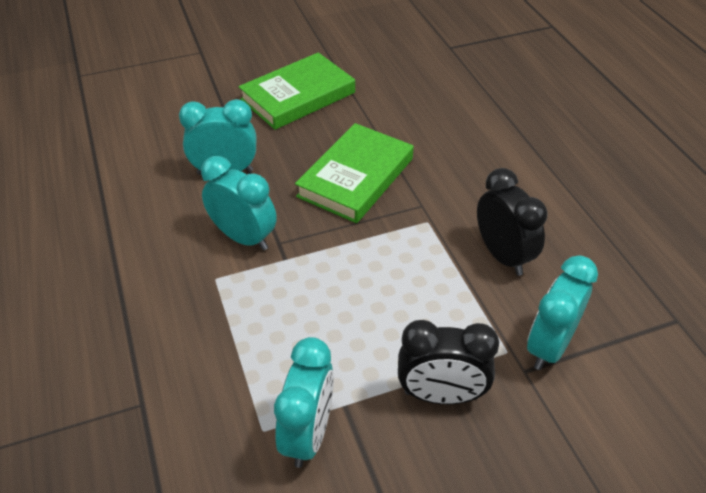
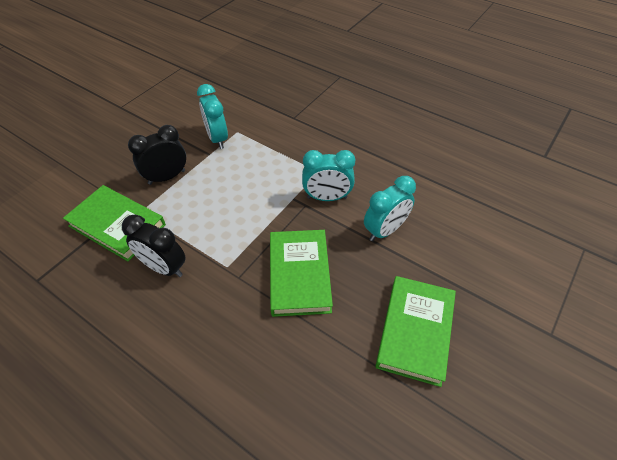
camera: 145 degrees right, 5 degrees up
(549, 346) = (117, 225): turquoise clock -> green book

